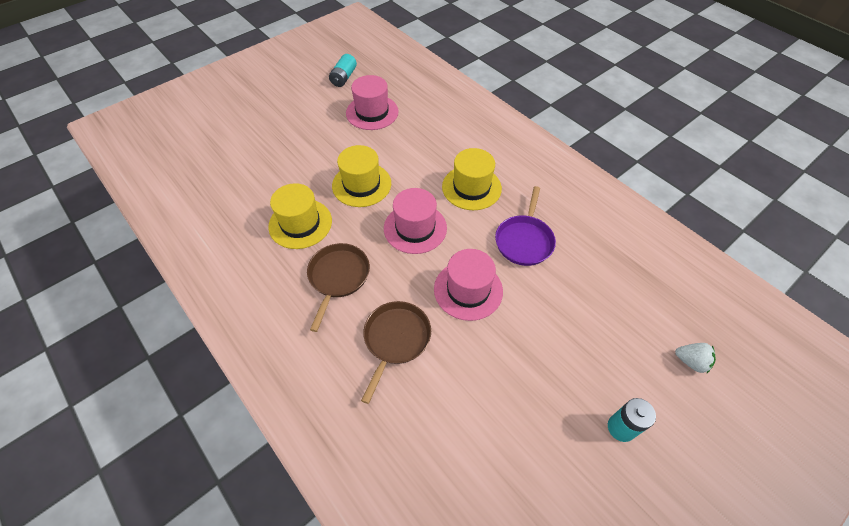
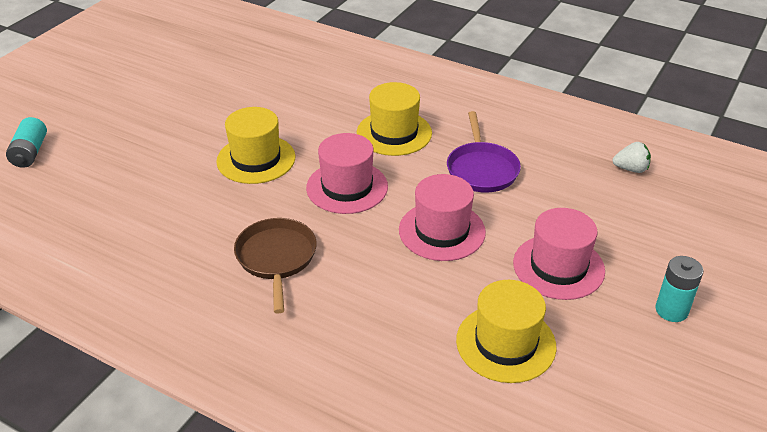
camera: 20 degrees left, 15 degrees down
(300, 223) = (197, 216): yellow hat -> yellow hat (505, 343)
(343, 77) = (172, 55): turquoise battery -> turquoise battery (30, 152)
(372, 112) = (230, 84): pink hat -> pink hat (558, 267)
(396, 339) = (381, 300): brown pan -> none
(691, 361) = (711, 233): white strawberry -> white strawberry (631, 169)

